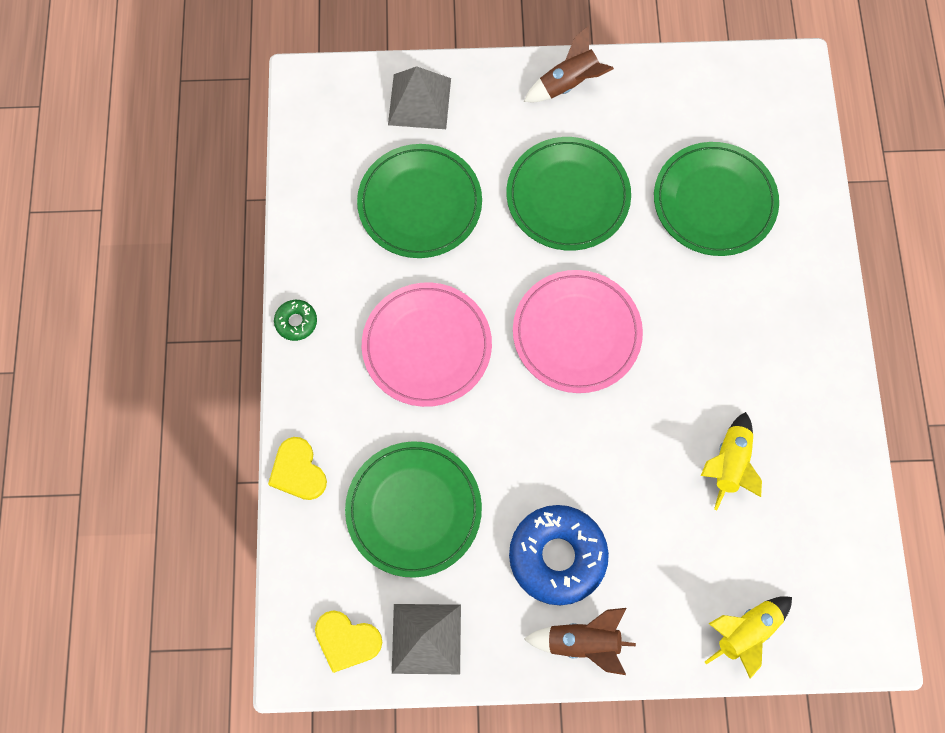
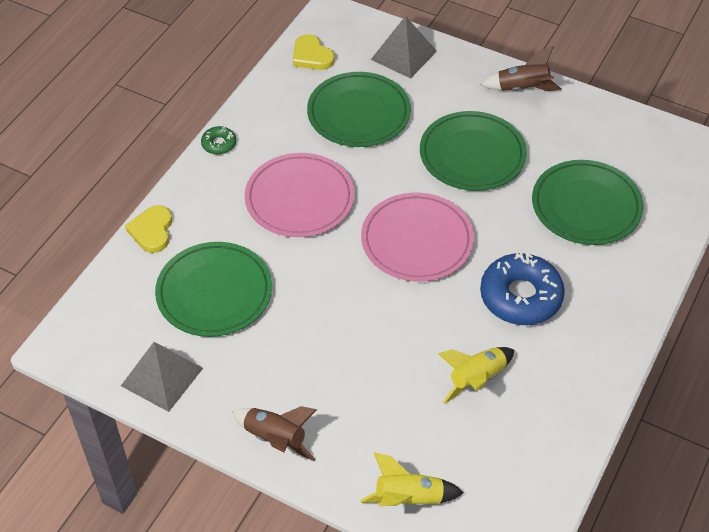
camera: 30 degrees right, 20 degrees down
(347, 640) = (105, 349): yellow heart -> yellow heart (311, 56)
(557, 556) = (297, 373): blue donut -> blue donut (520, 296)

